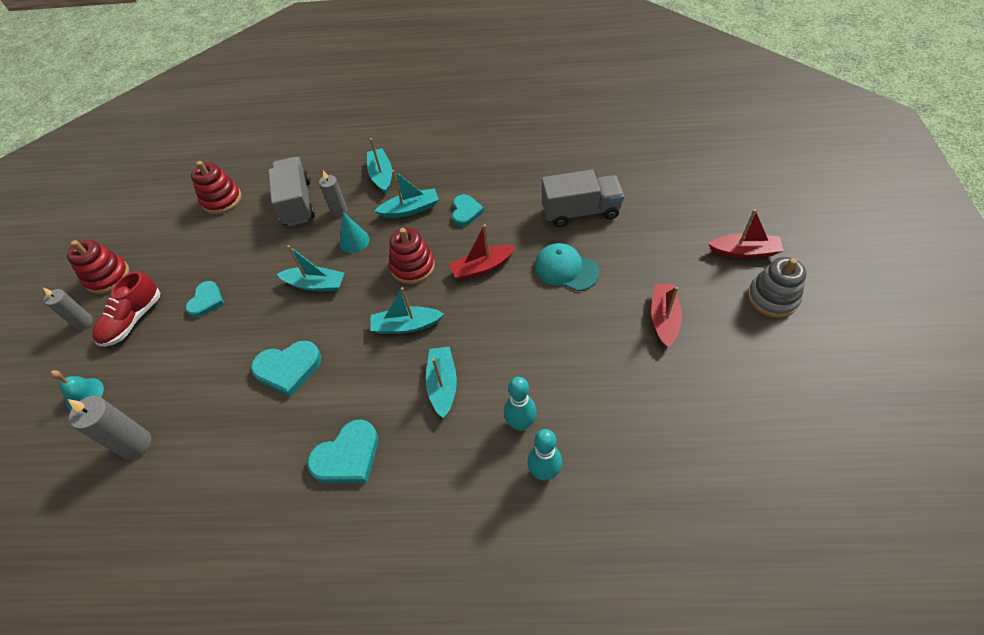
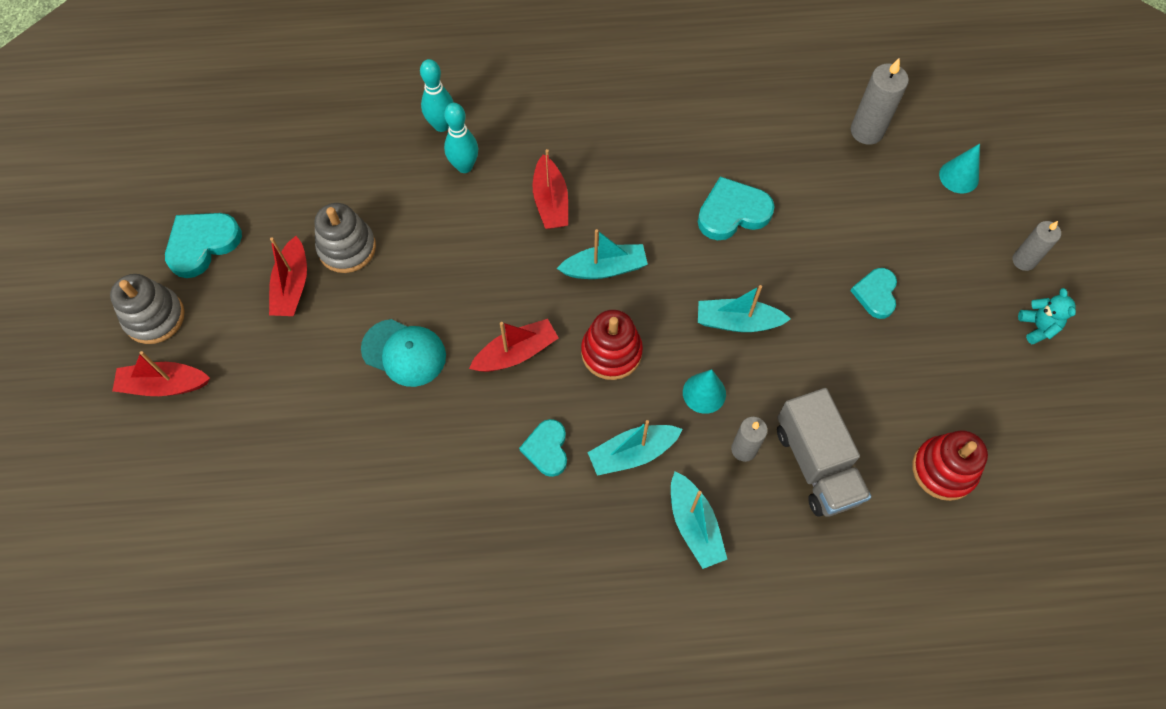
camera: 170 degrees right, 10 degrees up
(84, 394) = (959, 176): turquoise bell -> turquoise cone
(108, 277) = (1038, 327): red stacking toy -> turquoise teddy bear
(133, 320) = (959, 266): red shoe -> none
(347, 456) = (638, 129): turquoise heart -> turquoise heart (202, 244)
(442, 384) = (551, 201): turquoise boat -> red boat
(580, 212) = (375, 451): grey truck -> none
(623, 349) = (347, 248): none -> grey stacking toy

